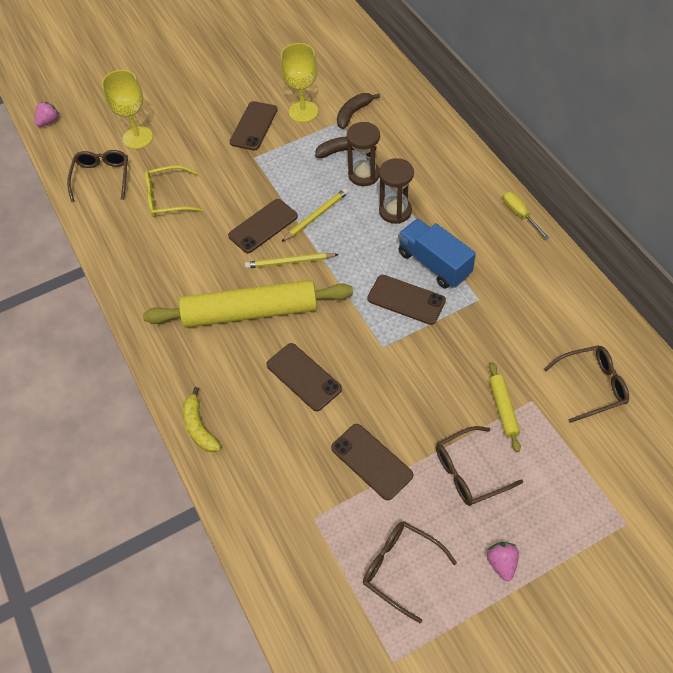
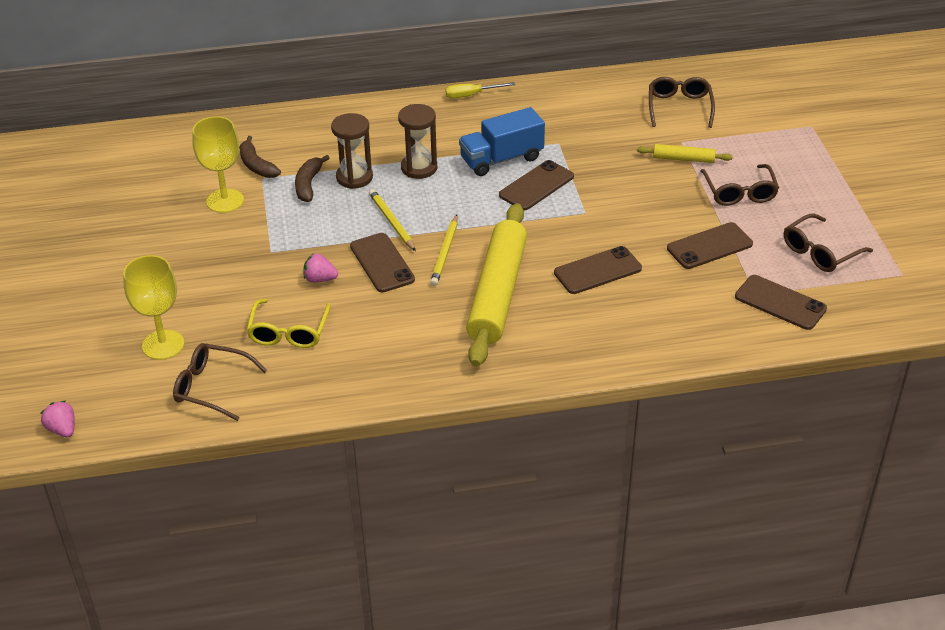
camera: 75 degrees left, 15 degrees down
(199, 427) = (628, 355): yellow banana -> none
(254, 126) = (219, 243): brown phone -> brown phone (780, 303)
(501, 563) = (829, 196): pink strawberry -> pink strawberry (320, 279)

